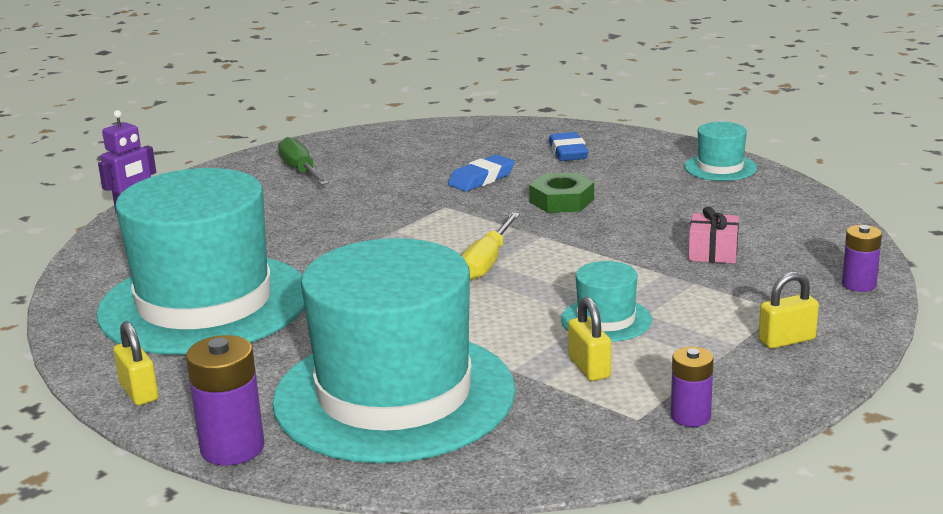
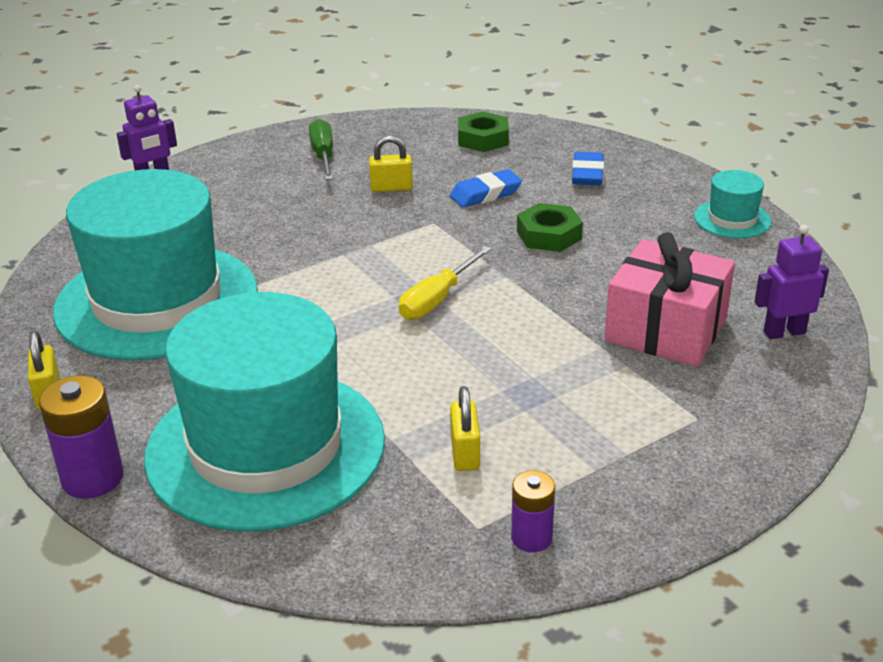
camera: 15 degrees right, 10 degrees up
(451, 139) = (483, 139): none -> green nut
(606, 320) = (513, 395): turquoise hat -> none
(713, 253) = (666, 329): pink gift -> pink gift, size x2.00
(787, 340) = (682, 459): yellow padlock -> yellow padlock (391, 188)
(816, 239) = (784, 332): none -> purple robot
(859, 284) = (797, 401): purple battery -> none

